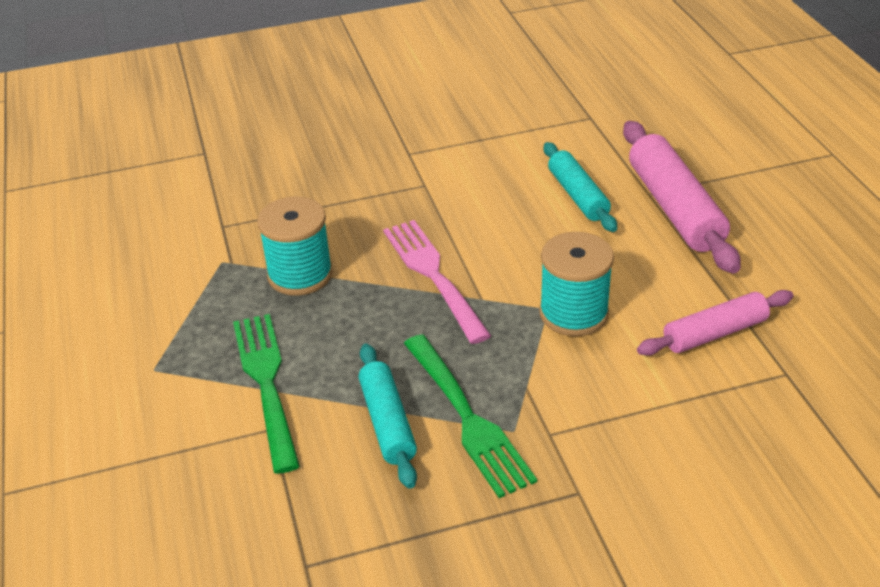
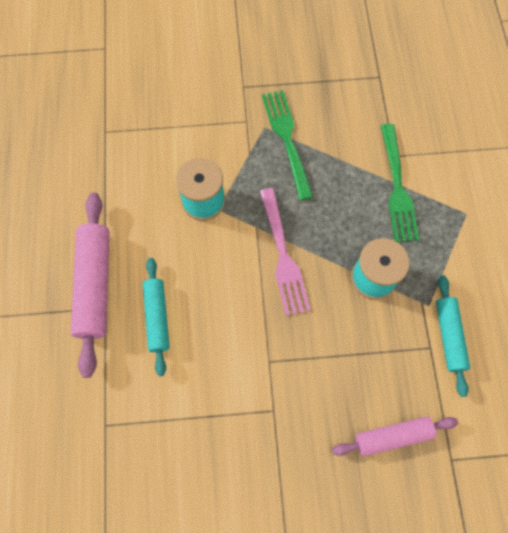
camera: 170 degrees left, 30 degrees up
(388, 422) = (330, 145): turquoise rolling pin -> turquoise rolling pin (448, 336)
(714, 333) = (128, 167): pink rolling pin -> pink rolling pin (392, 436)

